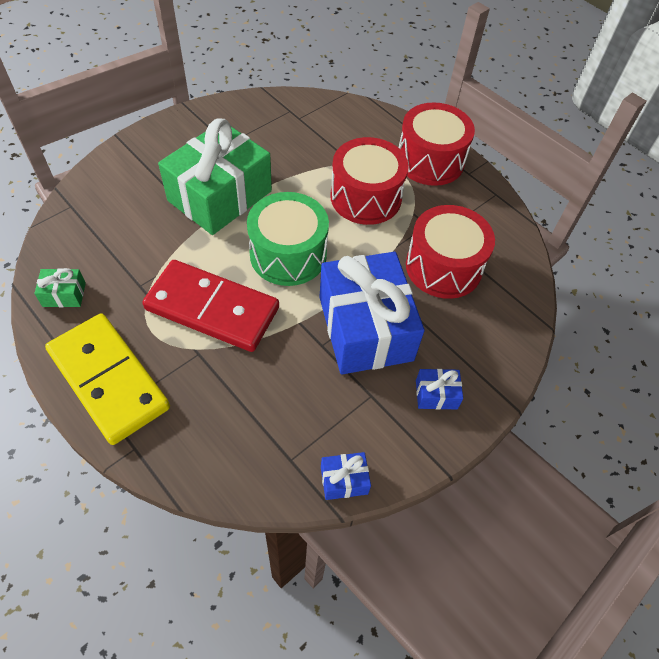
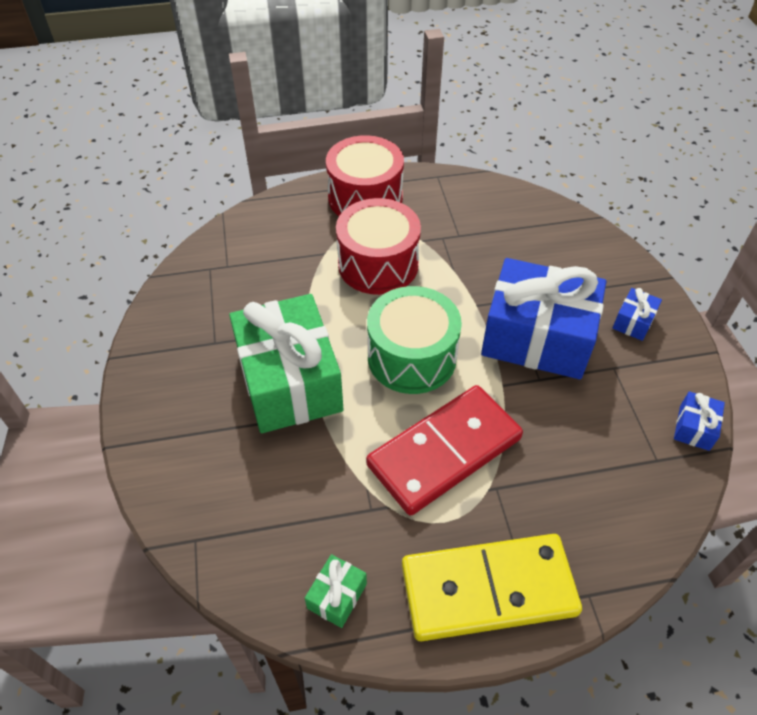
camera: 55 degrees left, 5 degrees down
(443, 267) = (498, 250): red drum -> none

